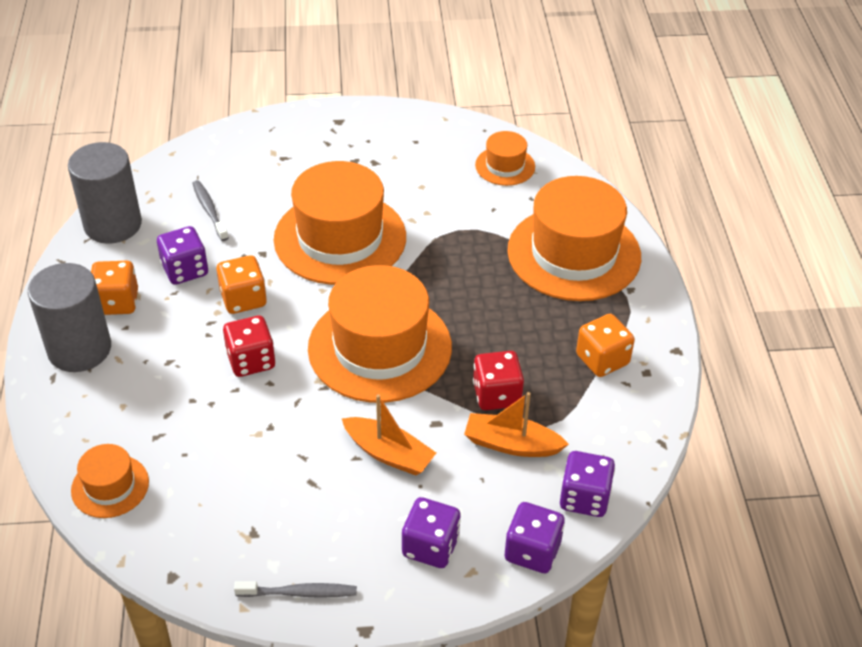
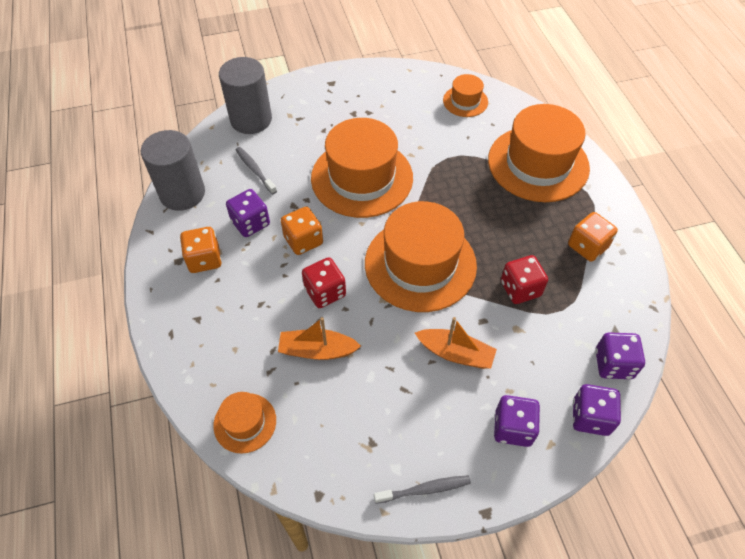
camera: 10 degrees left, 10 degrees up
(79, 349) = (186, 305): grey cylinder -> grey cylinder (251, 120)
(511, 444) = (545, 329): orange boat -> orange boat (317, 350)

